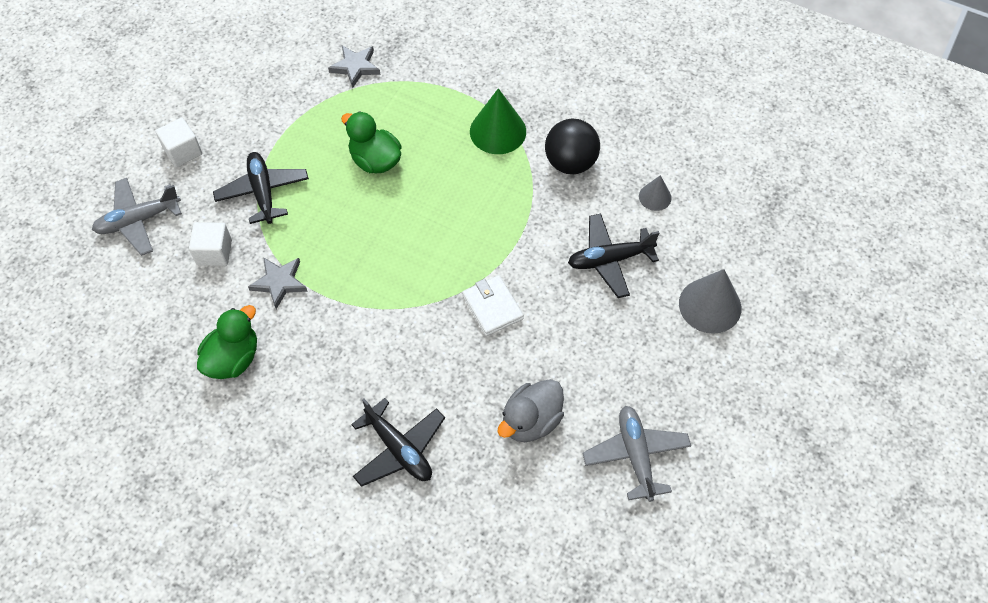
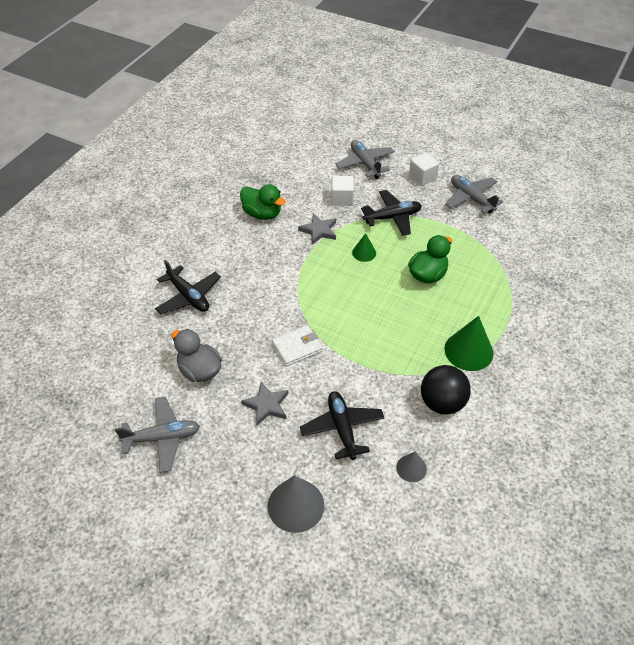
camera: 90 degrees right, 10 degrees down
(237, 101) = (471, 198): none -> grey plane
(329, 228) = (364, 253): none -> green cone
(355, 67) = (518, 259): grey star -> grey star (266, 405)
(399, 449) = (188, 296): black plane -> black plane turned 90 degrees counterclockwise

